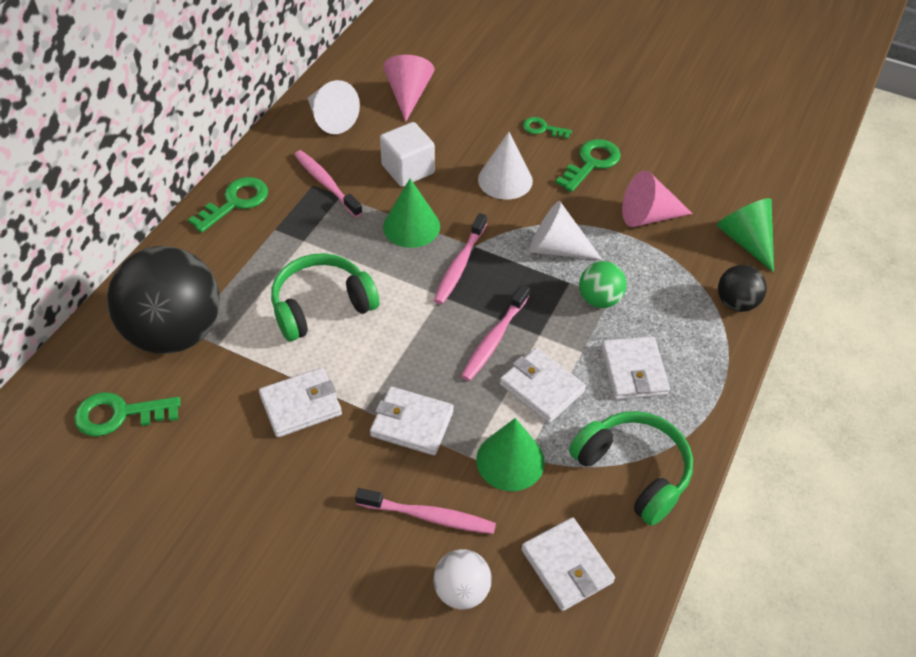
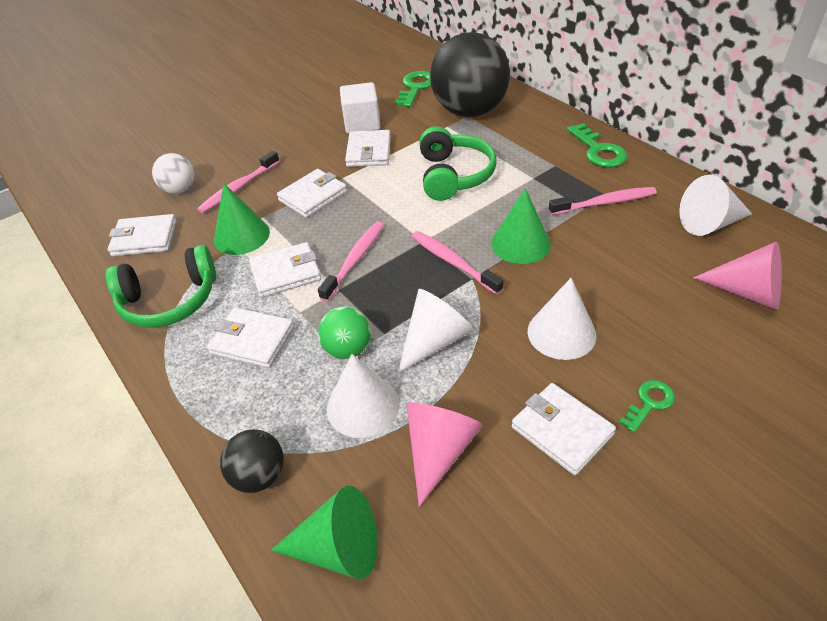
camera: 120 degrees right, 5 degrees down
(408, 169) = (607, 260): white cube -> white cube (362, 123)
(494, 339) = (355, 260): pink toothbrush -> pink toothbrush turned 60 degrees clockwise
(591, 163) = (561, 430): green key -> white wallet
(643, 269) = (362, 406): none -> white cone

